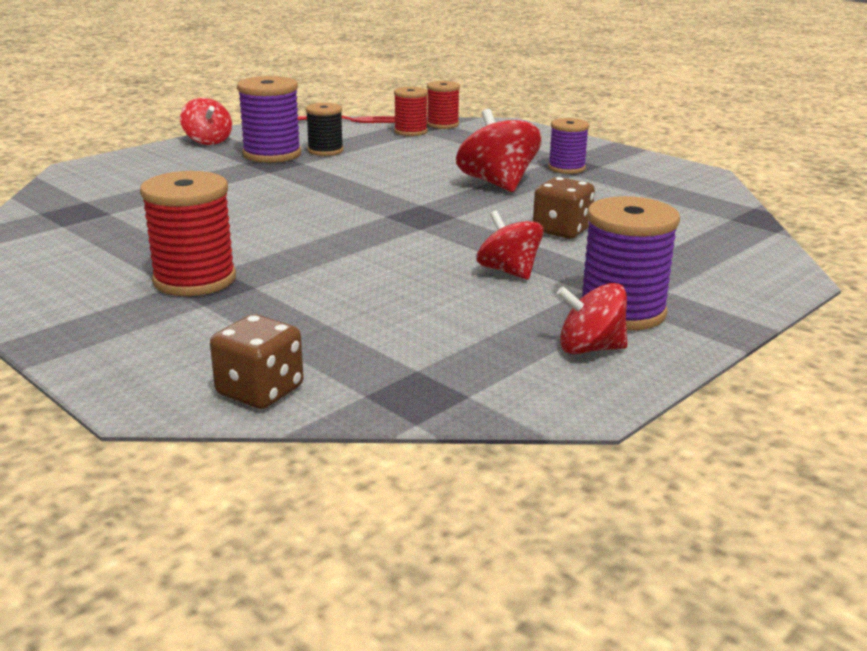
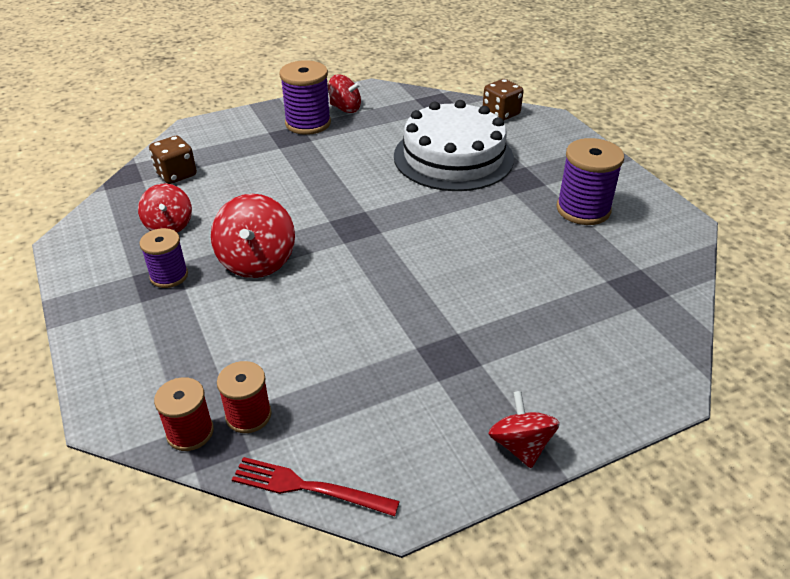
camera: 160 degrees left, 15 degrees up
(194, 280) = (531, 186): red spool -> none
(272, 154) = (445, 379): purple spool -> purple spool (583, 209)
(325, 151) = (381, 375): black spool -> none
(331, 299) = (453, 157): none -> white cake
(508, 271) = (339, 159): red spinning top -> red spinning top (169, 225)
(561, 230) = (270, 189): brown dice -> brown dice (176, 174)

